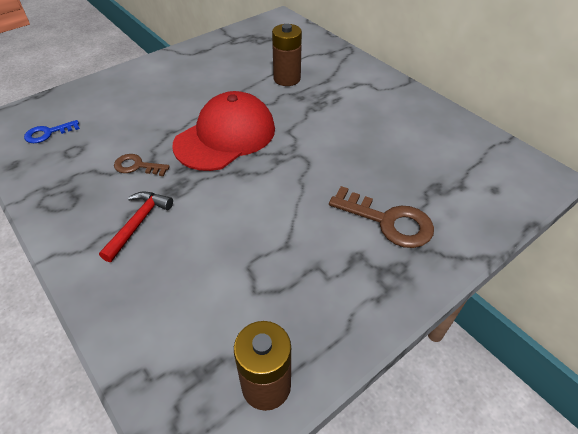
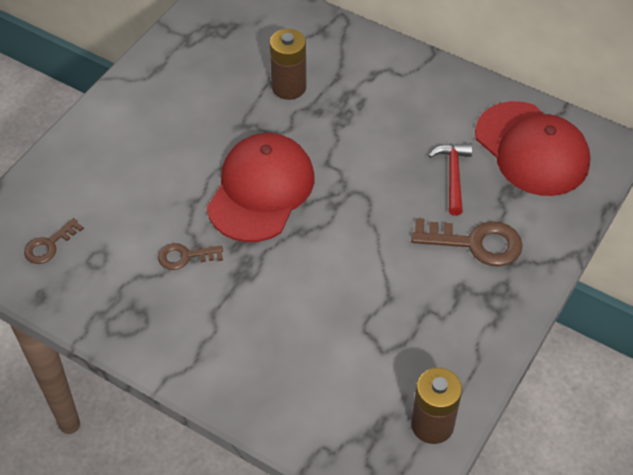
camera: 20 degrees left, 5 degrees up
(48, 133) = (49, 245): blue key -> brown key
(138, 223) = (230, 320): red hammer -> red hammer (453, 176)
(469, 161) = (532, 149): none -> red cap

